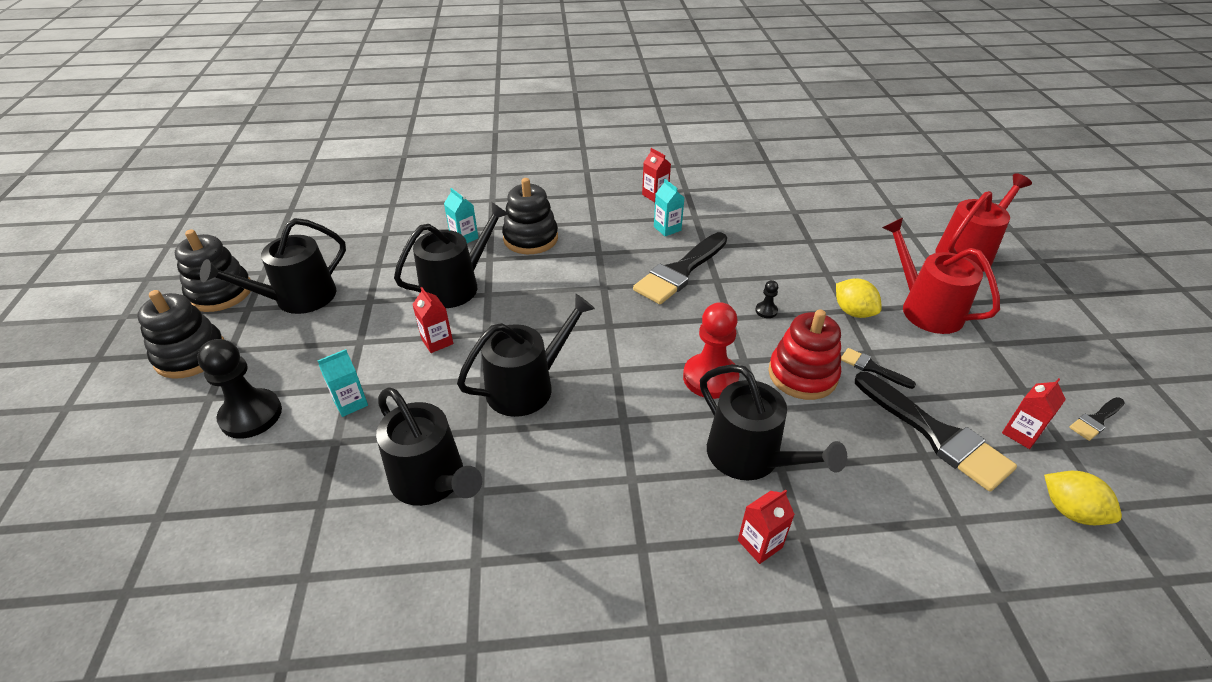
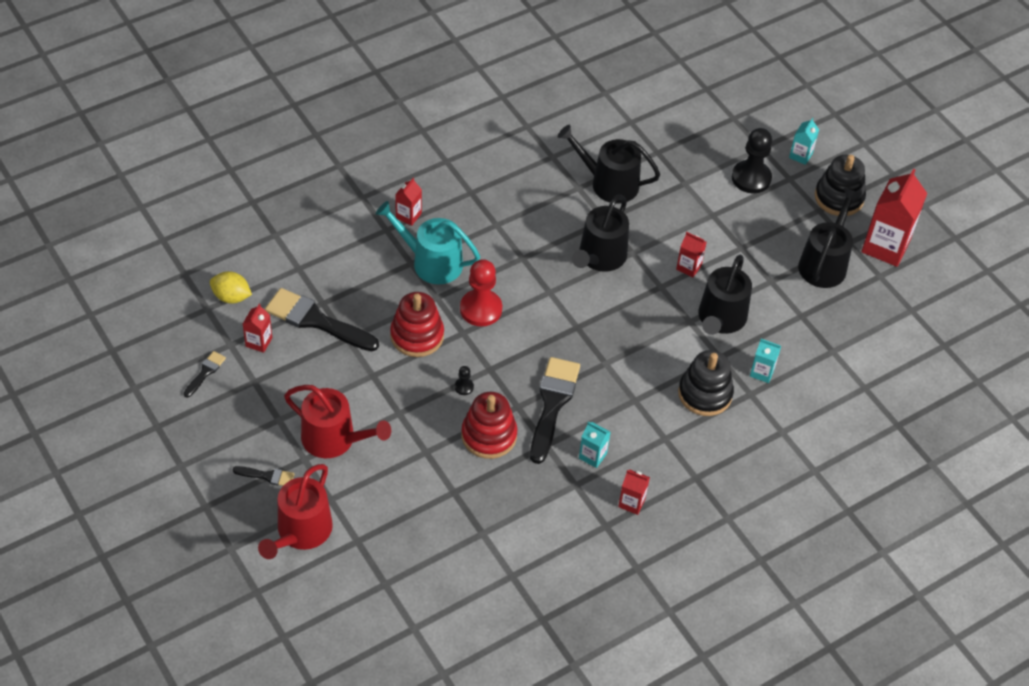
camera: 150 degrees right, 10 degrees up
(220, 292) = (885, 246): black stacking toy -> red carton
(350, 403) = (700, 206): turquoise carton -> turquoise carton (800, 155)
(750, 457) = (431, 262): black watering can -> turquoise watering can
(757, 267) = (489, 435): none -> red stacking toy
(853, 312) = (393, 412): yellow lemon -> none
(872, 368) = (368, 360): black brush -> black brush (267, 476)

